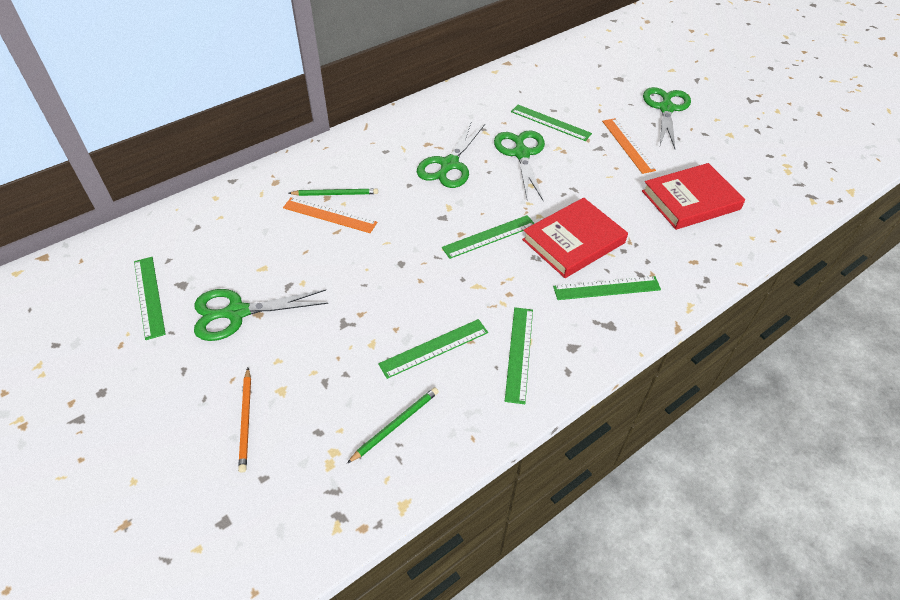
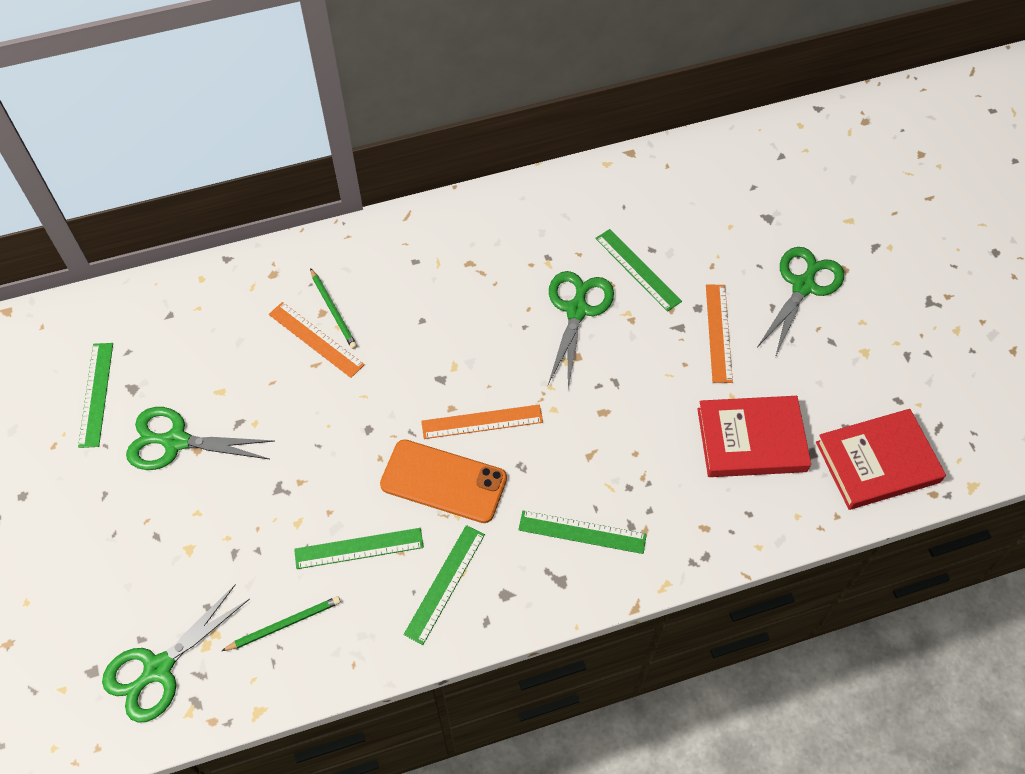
camera: 20 degrees right, 10 degrees up
(246, 420) = (145, 572): orange pencil -> none
(335, 194) = (333, 310): green pencil -> green pencil turned 45 degrees clockwise
(449, 165) = (481, 303): green scissors -> green scissors (158, 669)
(480, 283) = (443, 481): none -> orange phone
(489, 236) = (482, 421): green ruler -> orange ruler
(573, 241) = (576, 457): red book -> red book (877, 462)

